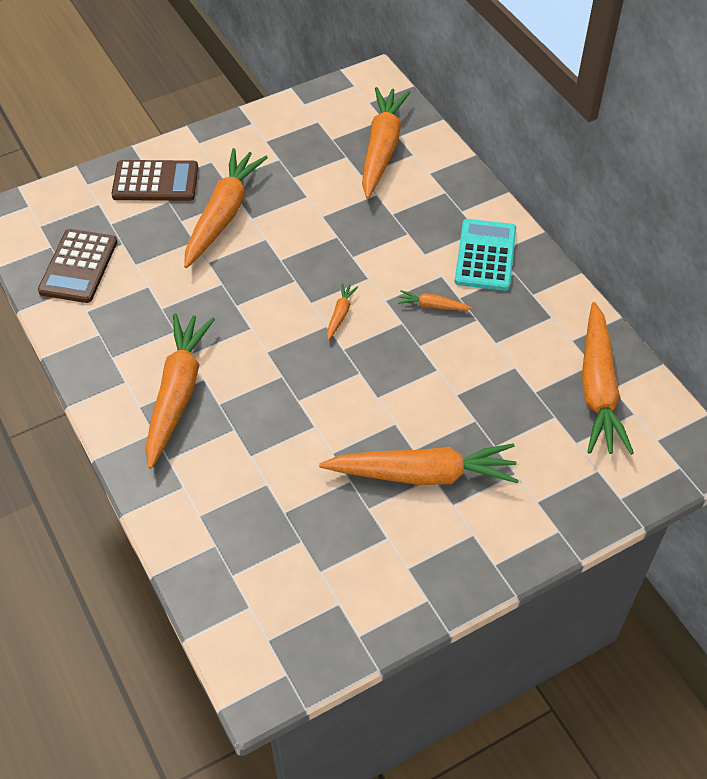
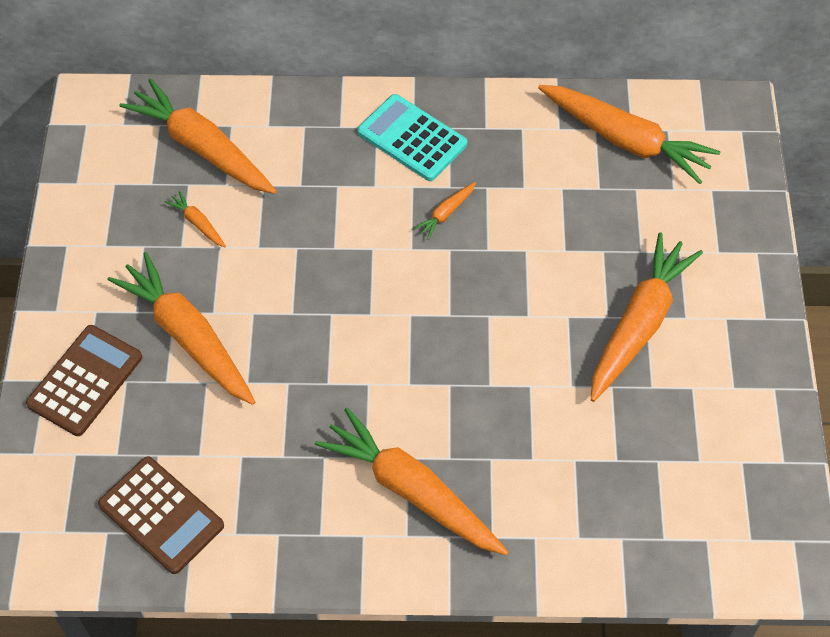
camera: 60 degrees left, 5 degrees up
(340, 314) = (404, 296): orange carrot -> orange carrot (197, 223)

